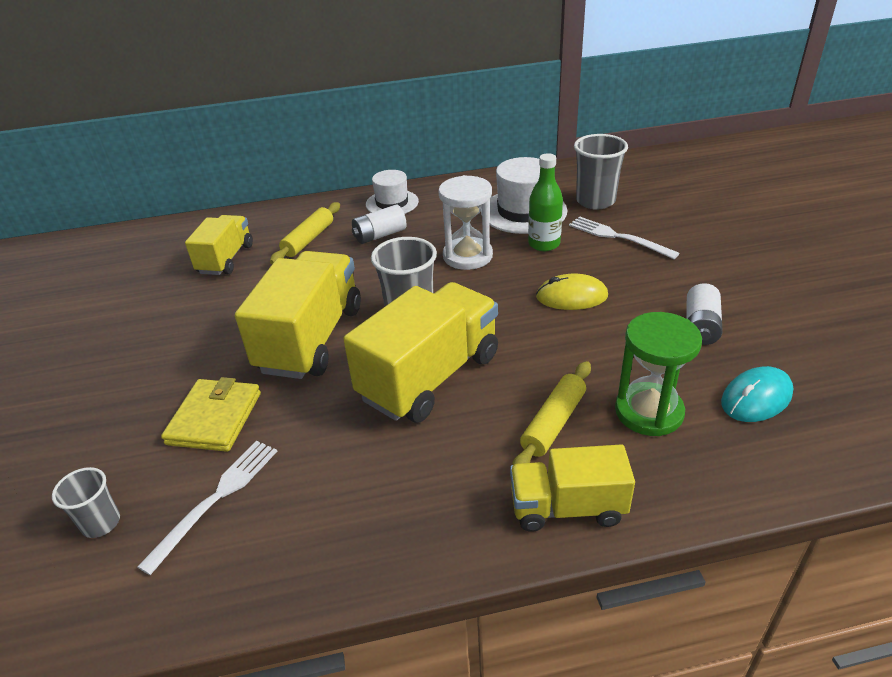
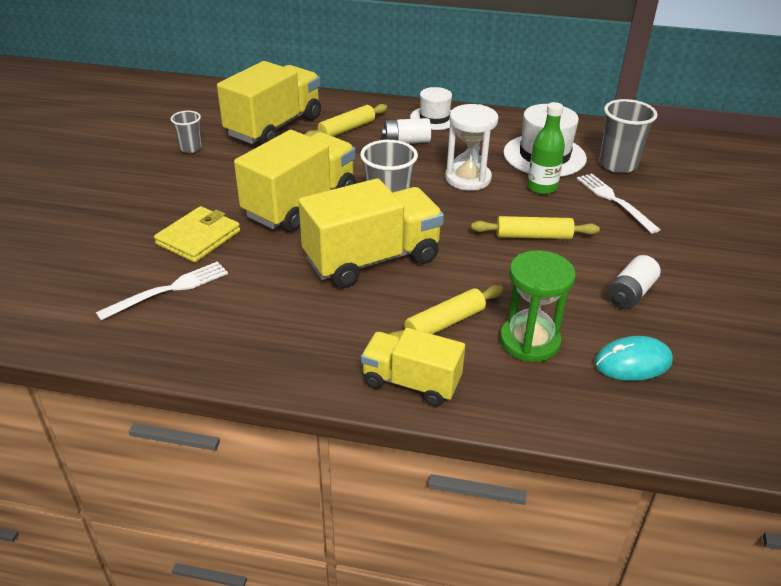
camera: 20 degrees right, 0 degrees up
(101, 523) = (88, 279): grey cup -> grey cup (190, 148)
(226, 259) = (274, 127): yellow truck -> yellow truck, size x1.66
(571, 296) = (533, 236): yellow mouse -> yellow rolling pin

